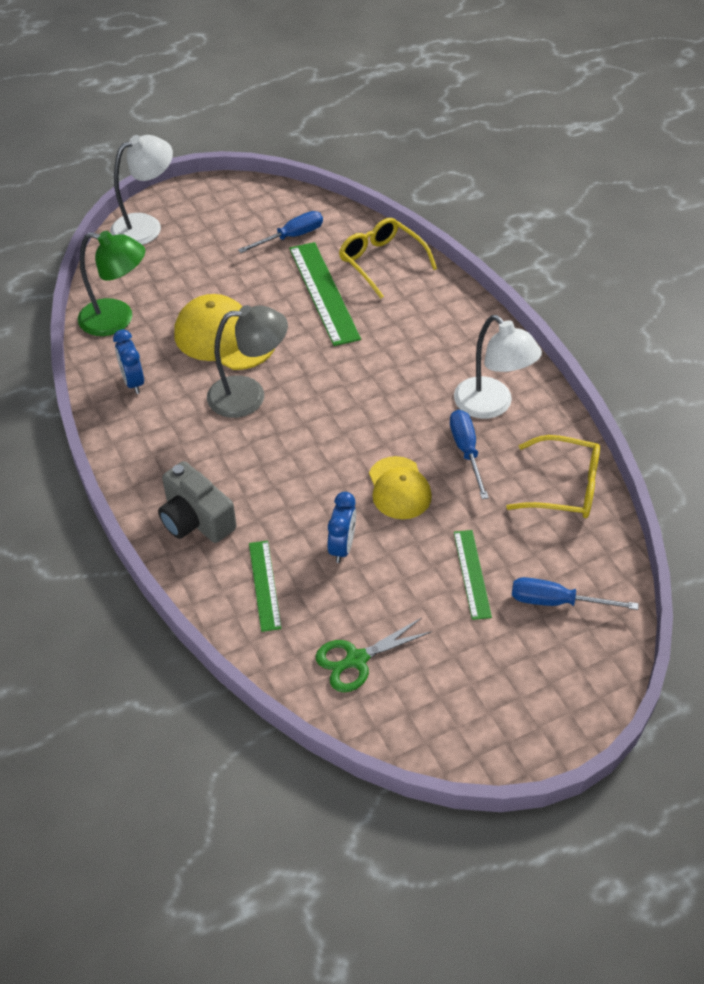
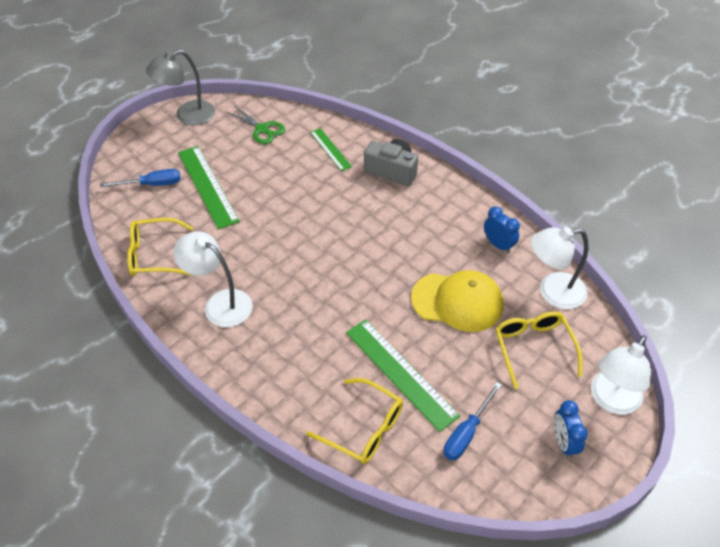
camera: 160 degrees right, 0 degrees up
(117, 320) = (552, 292): green lamp -> white lamp
(180, 279) = (533, 348): none -> yellow glasses
(249, 395) = (408, 259): grey lamp -> grey lamp (187, 116)
(342, 547) = (294, 179): blue clock -> blue clock (563, 442)
(356, 660) = (262, 129): green scissors -> green scissors turned 90 degrees clockwise
(399, 488) = (270, 223): yellow cap -> none
(466, 451) = (230, 262): blue screwdriver -> none
(471, 574) = (208, 186): green ruler -> green ruler, size x1.75

